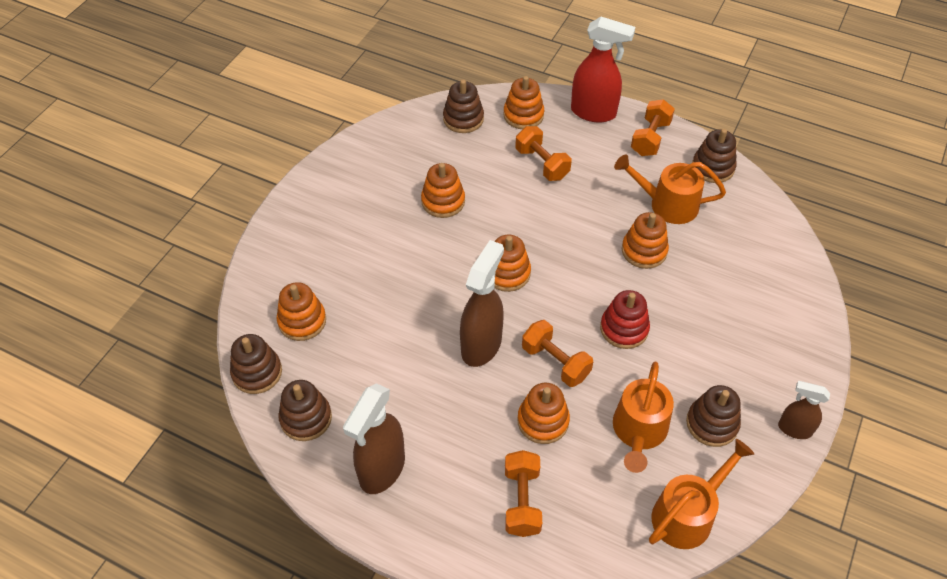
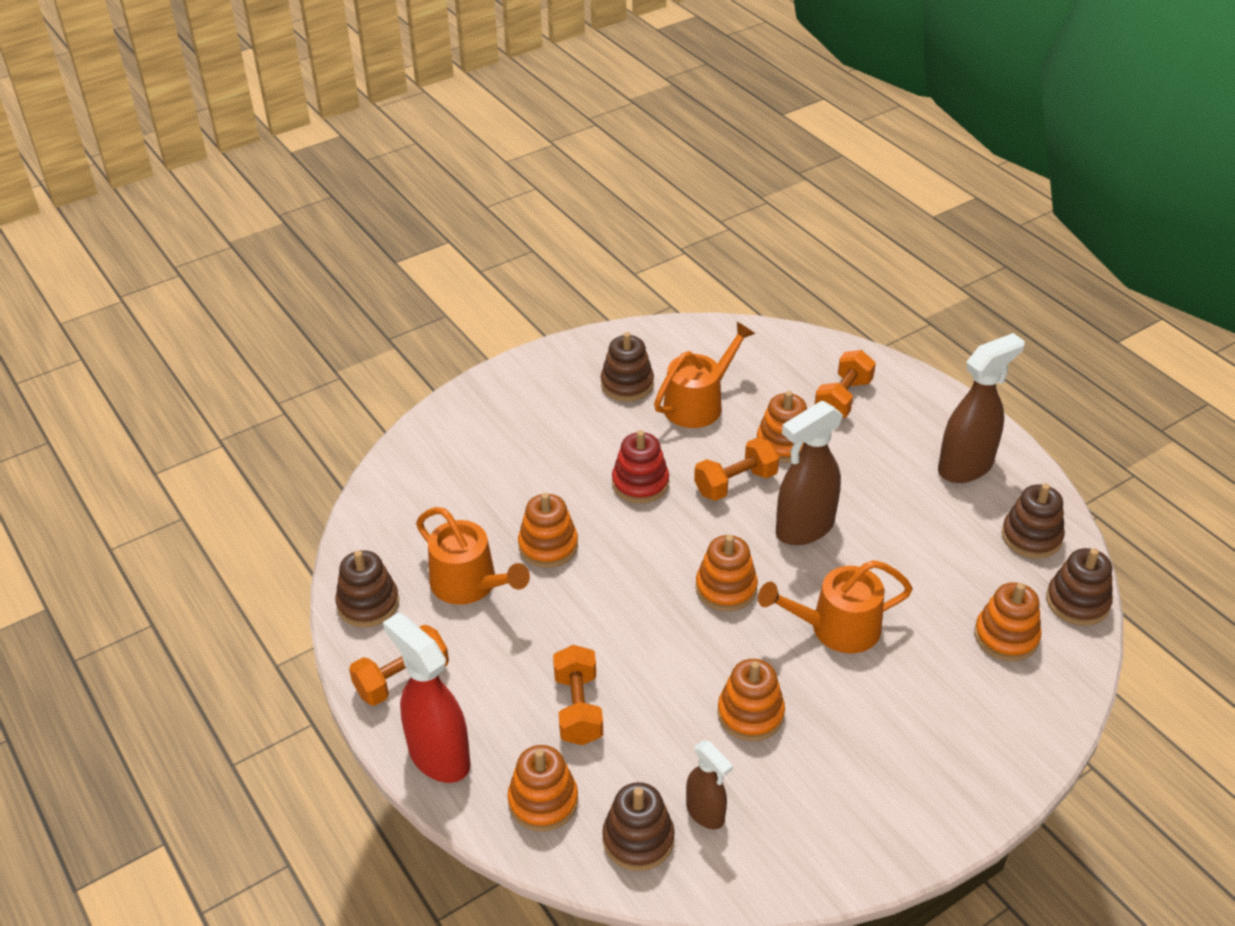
camera: 150 degrees left, 10 degrees down
(555, 362) = (735, 483): orange dumbbell -> orange dumbbell turned 75 degrees clockwise
(687, 514) = (705, 342): orange watering can -> orange watering can (836, 628)
(794, 429) = (559, 355): brown spray bottle -> brown spray bottle (705, 813)

